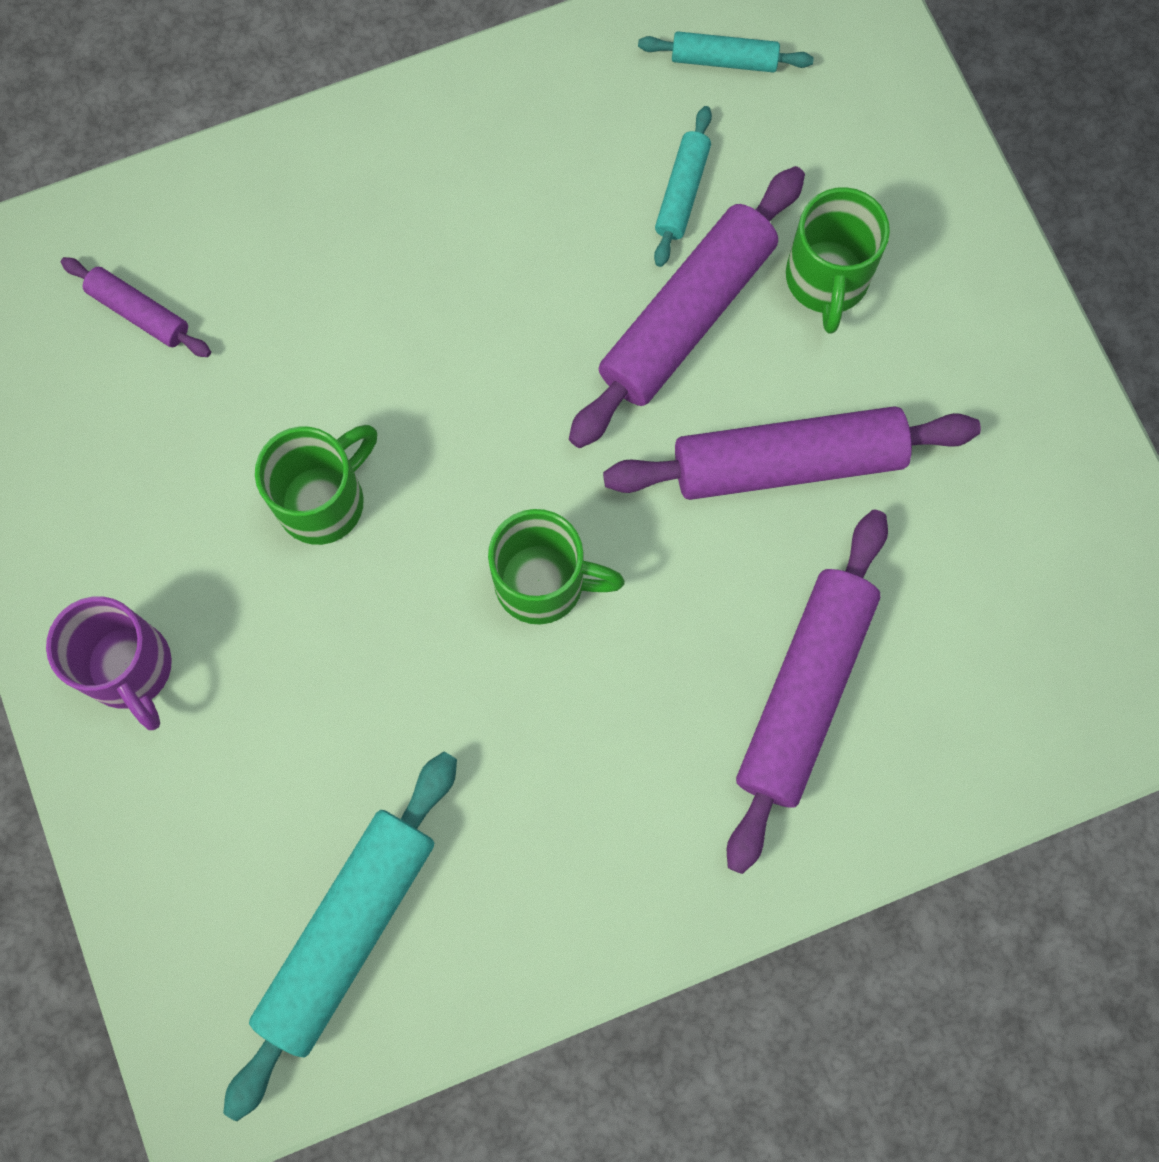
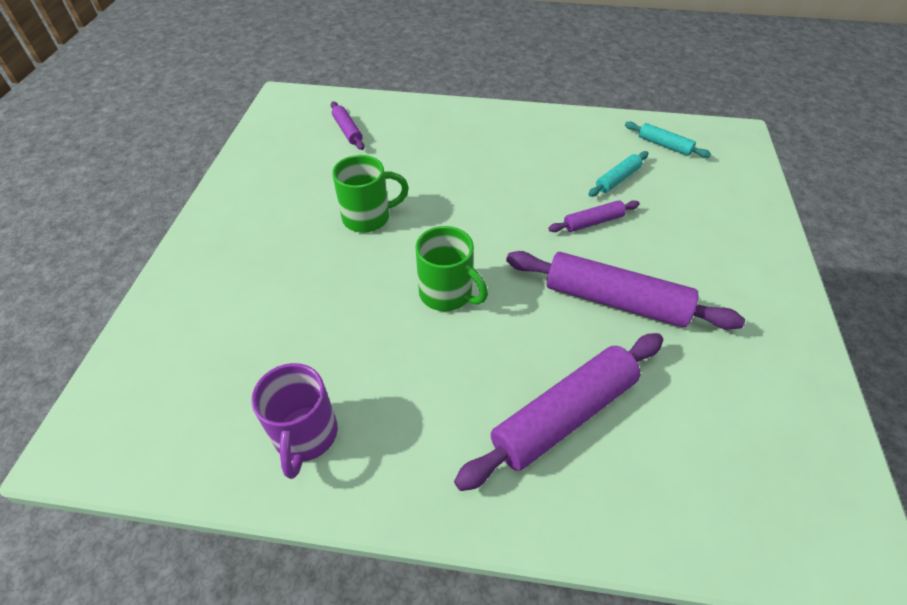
camera: 30 degrees right, 25 degrees down
(130, 669) = (229, 239): purple mug -> purple mug (305, 436)
(348, 931) = (219, 402): turquoise rolling pin -> none
(686, 317) = (593, 222): purple rolling pin -> purple rolling pin, size x0.50
(826, 280) = (677, 236): green mug -> none

